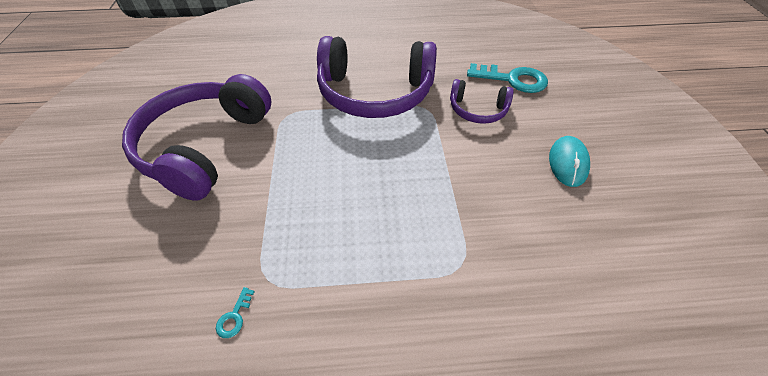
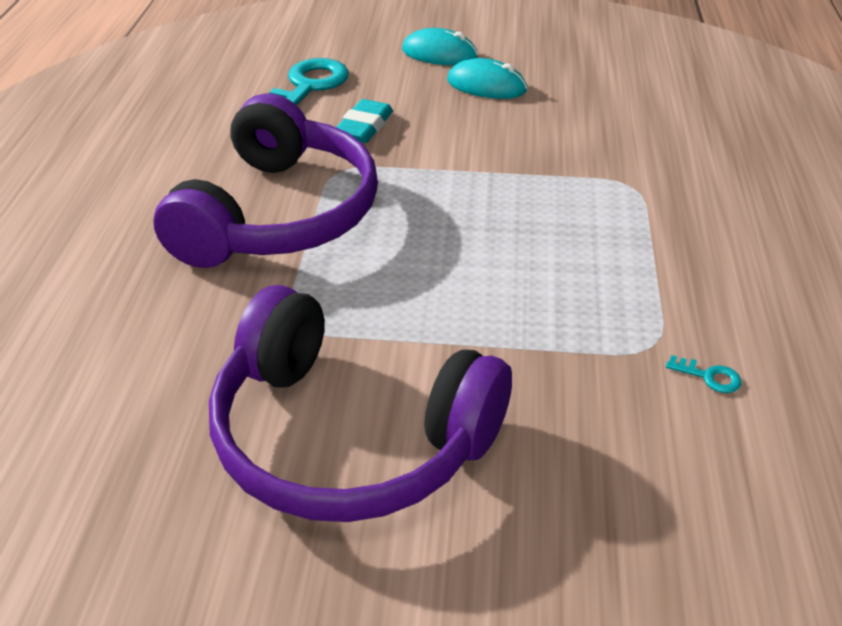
camera: 80 degrees left, 10 degrees down
(477, 110) = (364, 127): purple headphones -> turquoise eraser
(599, 132) = (439, 54): none -> turquoise mouse

